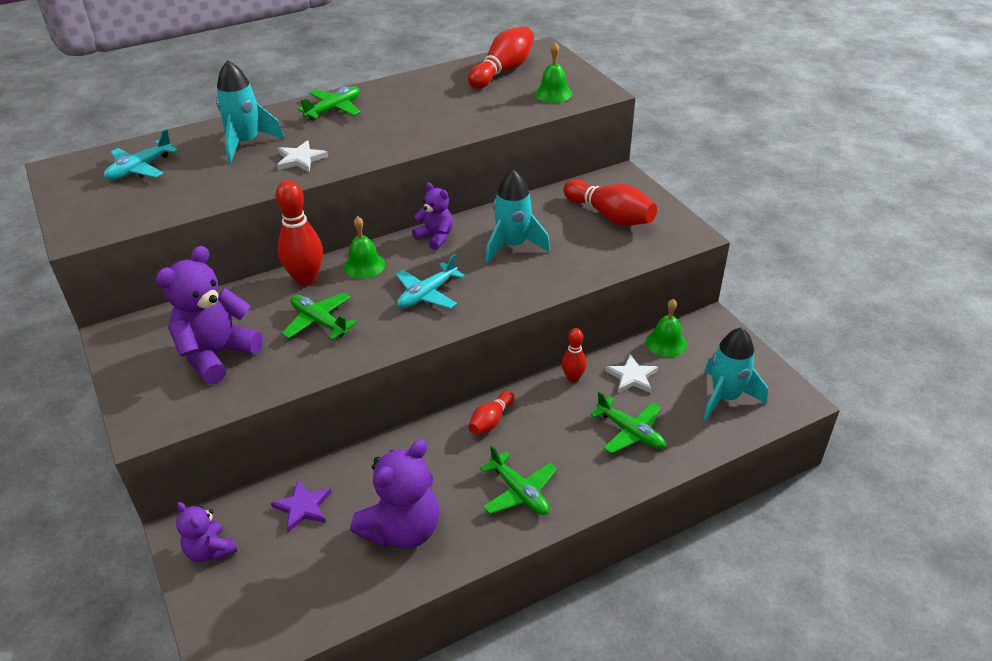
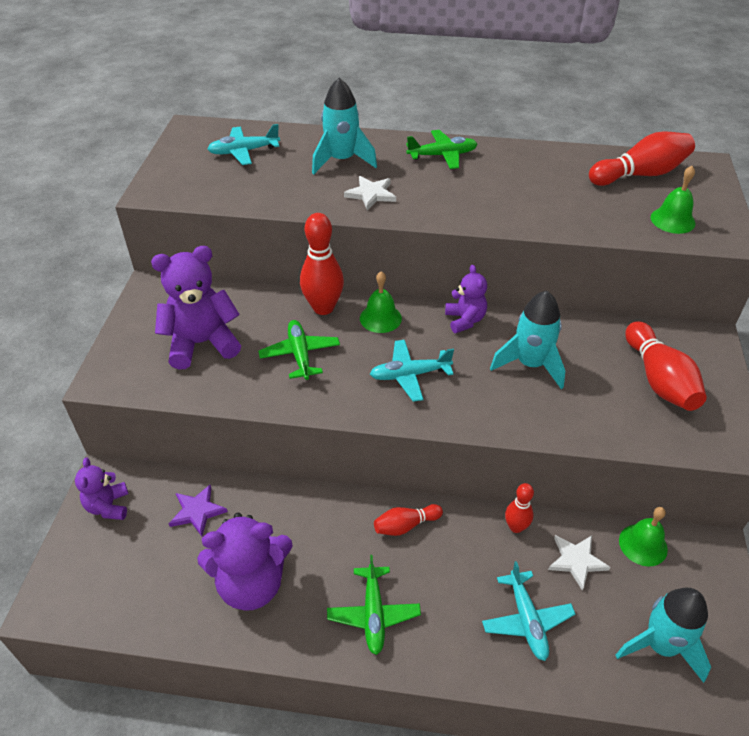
camera: 35 degrees right, 5 degrees up
(630, 432) = (526, 620): green plane -> turquoise plane

